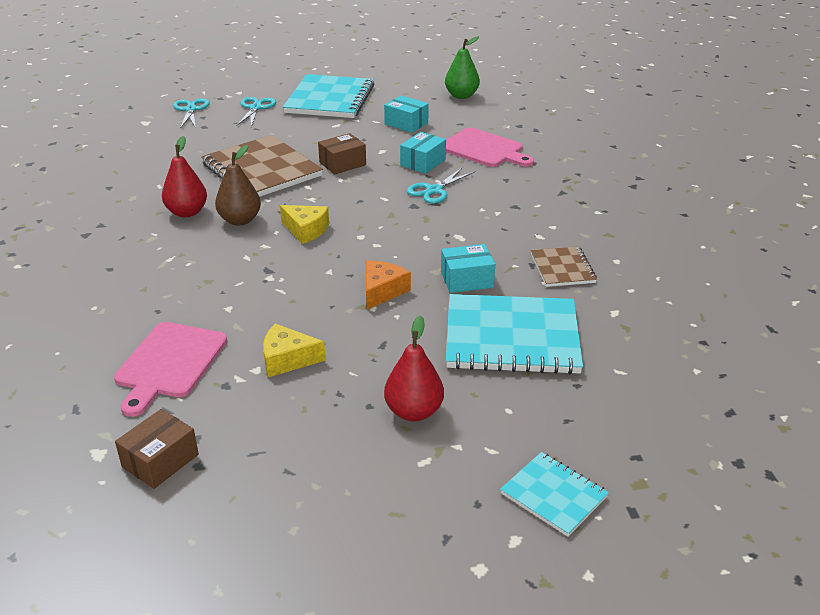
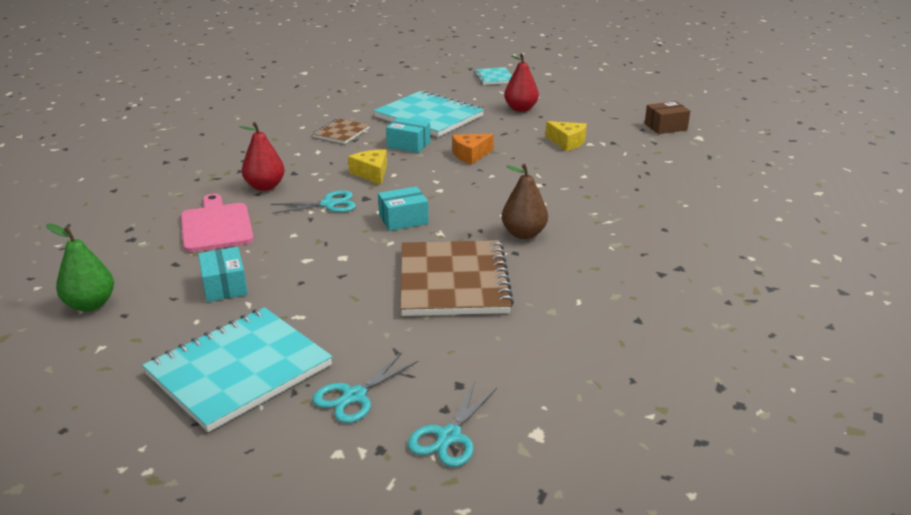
camera: 145 degrees left, 5 degrees down
(169, 363) = (642, 160): pink cutting board -> none
(187, 212) = (567, 258): red pear -> red pear (265, 186)
(306, 230) = (476, 207): yellow cheese -> yellow cheese (371, 173)
(342, 164) = (365, 258): brown box -> none
(423, 162) = (292, 232): turquoise box -> turquoise box (403, 219)

